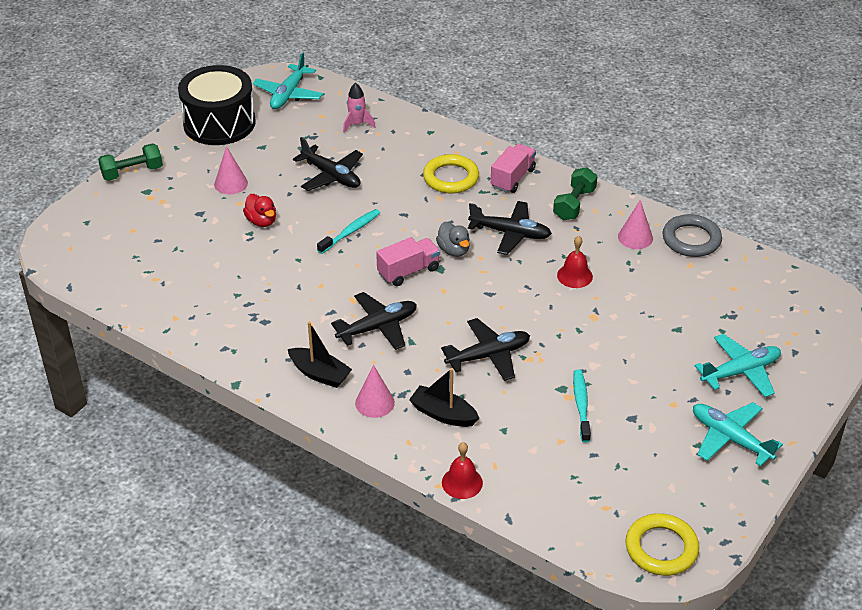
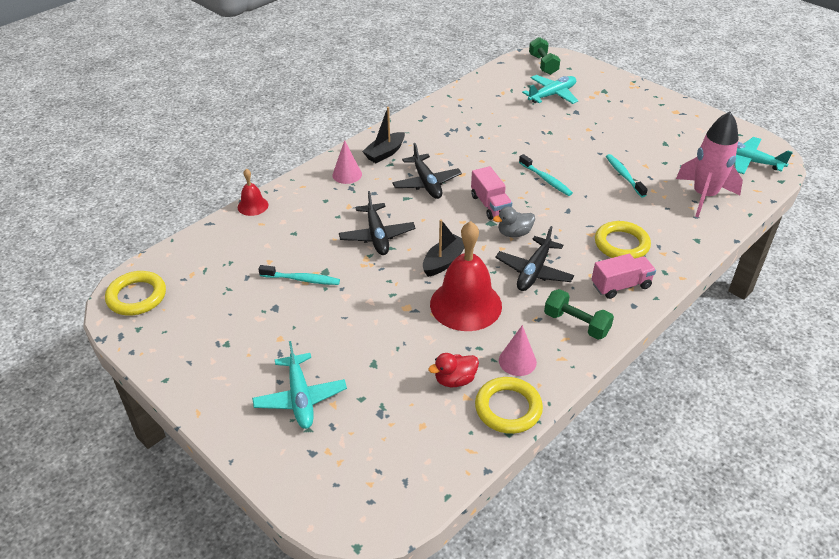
camera: 100 degrees right, 0 degrees up
(132, 172) = (627, 85): green dumbbell -> green dumbbell (543, 64)
(219, 123) = (697, 124): black drum -> none
(231, 183) = (613, 126): pink cone -> none
(261, 221) = (564, 138): red duck -> red duck (455, 380)
(331, 176) = (624, 176): black plane -> turquoise toothbrush
(357, 124) = (704, 196): pink rocket -> pink rocket, size x2.02
(443, 414) = (322, 205): black boat -> black boat (444, 261)
(513, 178) = (621, 286): pink truck -> pink truck turned 60 degrees counterclockwise
(574, 276) = (465, 304): red bell -> red bell, size x2.06
(691, 239) = (508, 408): grey ring -> yellow ring
(730, 438) = (223, 368): turquoise plane -> turquoise plane (552, 95)

